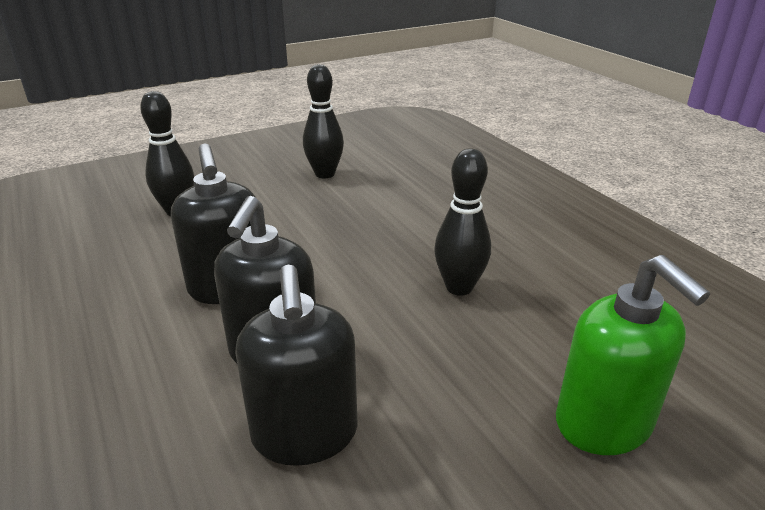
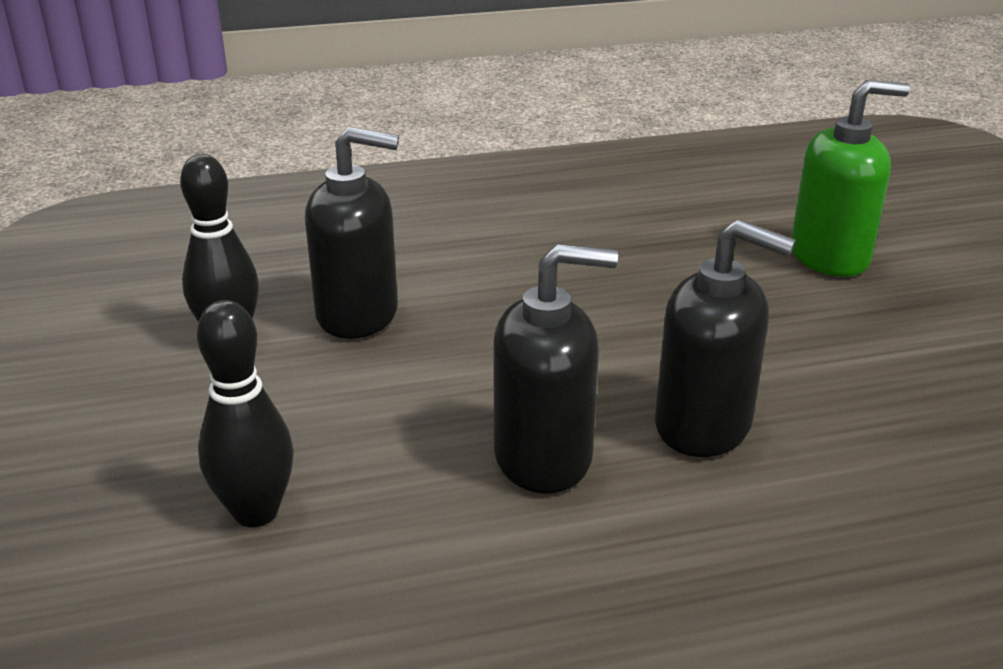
camera: 75 degrees left, 0 degrees up
(305, 434) = (840, 414): black soap dispenser -> black soap dispenser (358, 314)
(459, 287) = (608, 282): black bowling pin -> none

